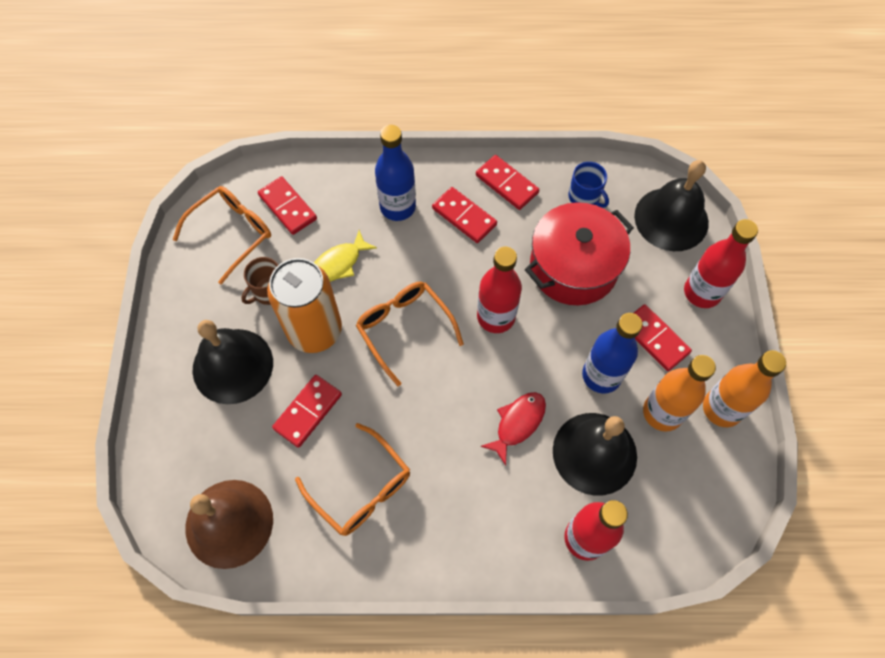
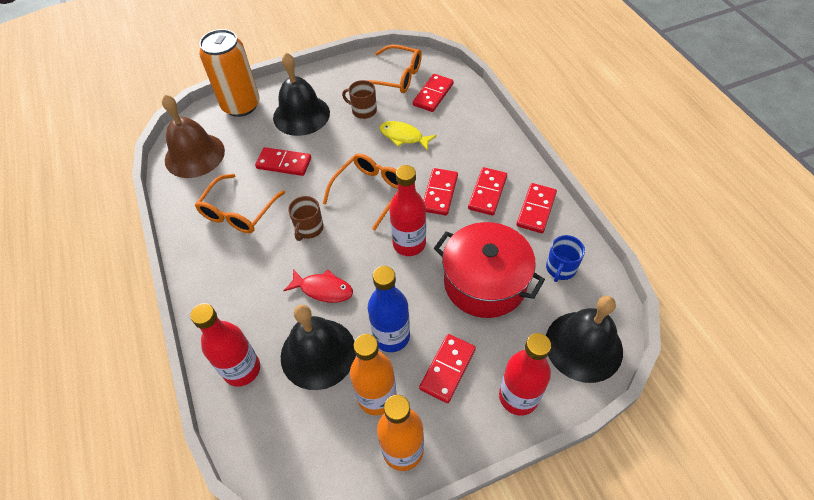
camera: 70 degrees right, 10 degrees down
(314, 330) = (345, 144): orange can -> orange can (241, 105)
(398, 207) = (470, 151): blue bottle -> none
(426, 413) = (309, 228): none -> brown mug
(442, 261) = (439, 193): none -> red domino

